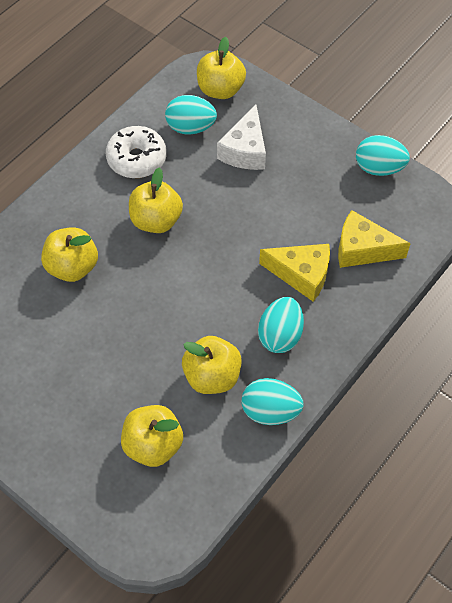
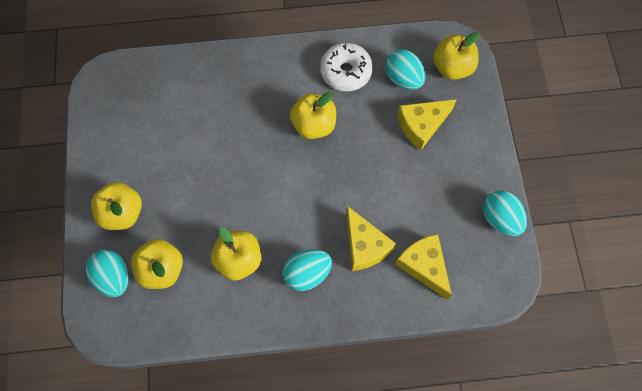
camera: 45 degrees right, 10 degrees up
(72, 267) = (233, 112): yellow apple -> yellow apple (122, 213)
(245, 150) = (421, 126): white cheese -> yellow cheese
(270, 411) = (248, 316): turquoise egg -> turquoise egg (113, 277)

